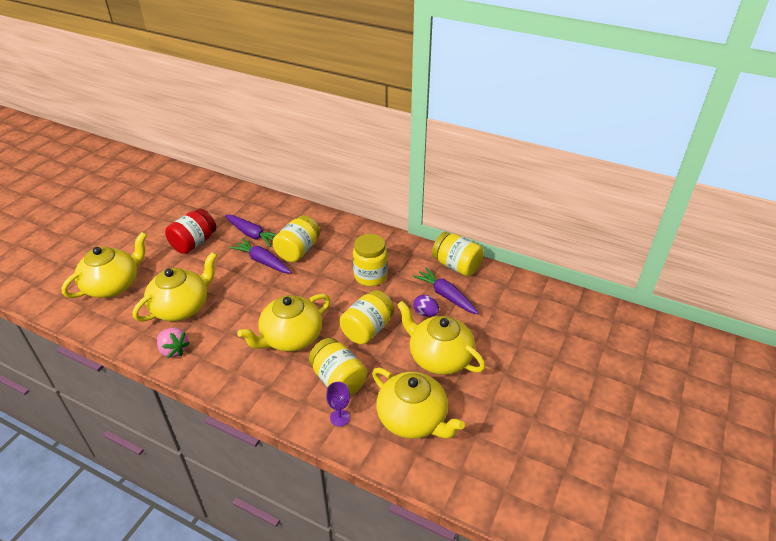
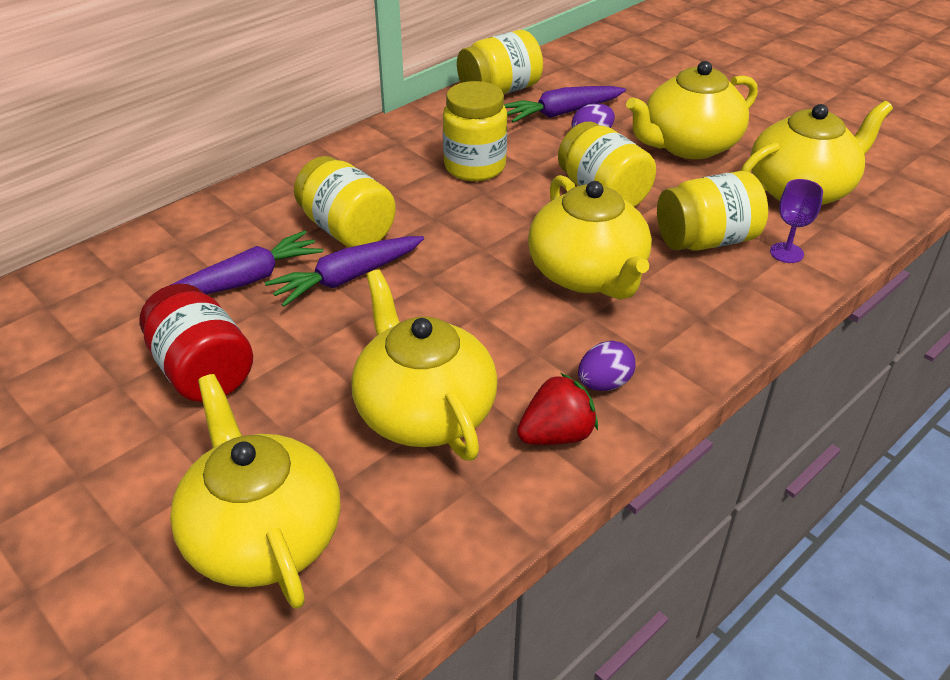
camera: 70 degrees left, 0 degrees up
(174, 350) = (556, 435): pink strawberry -> red strawberry
(209, 359) = (604, 384): none -> purple egg

